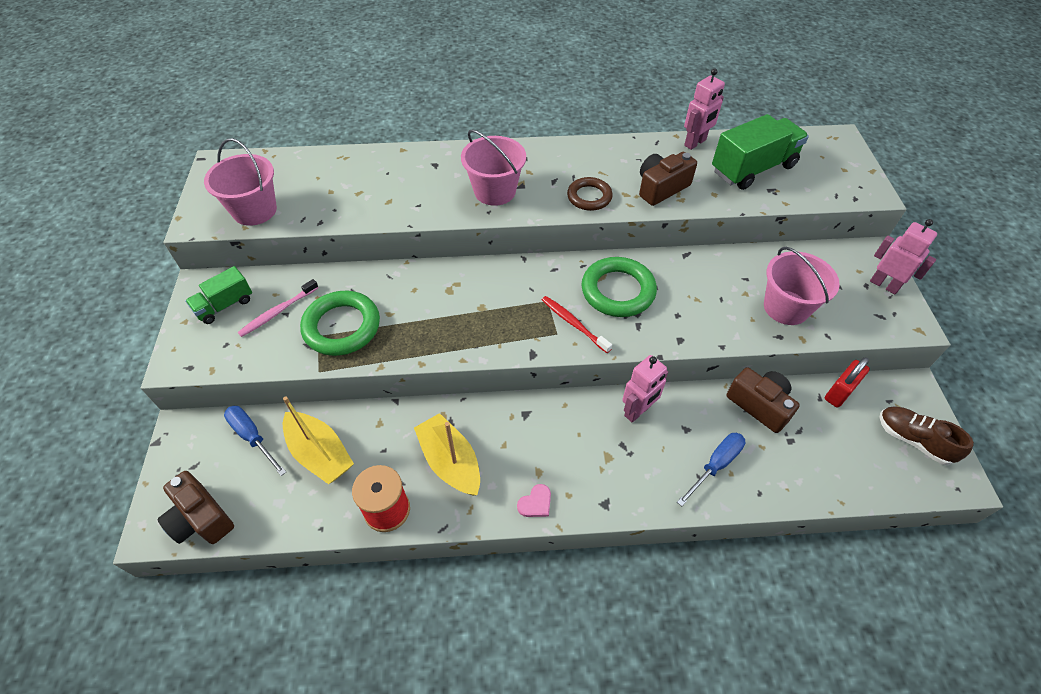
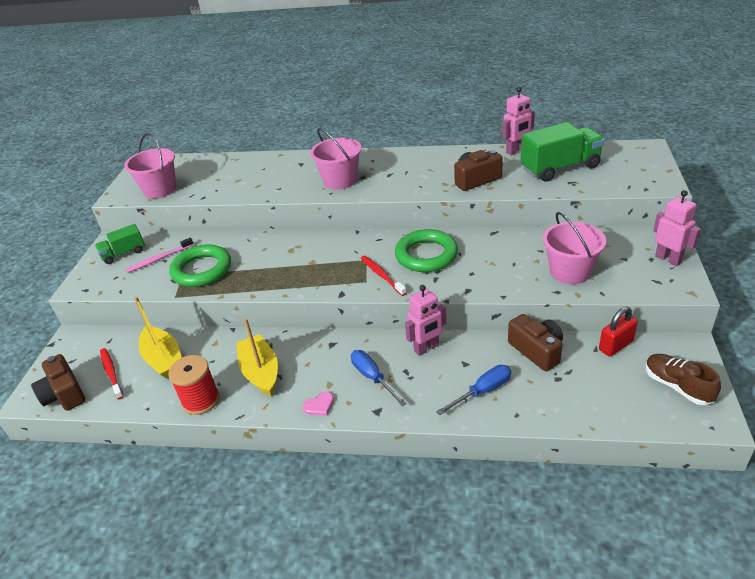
camera: 15 degrees right, 15 degrees down
(252, 437) = (119, 345): blue screwdriver -> blue screwdriver (372, 377)
(256, 479) = (111, 373): none -> red toothbrush
(589, 197) = (414, 185): brown ring -> none

